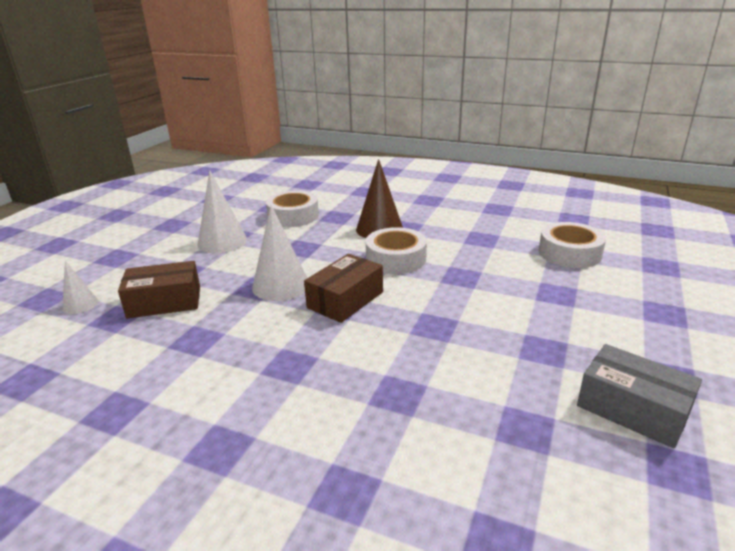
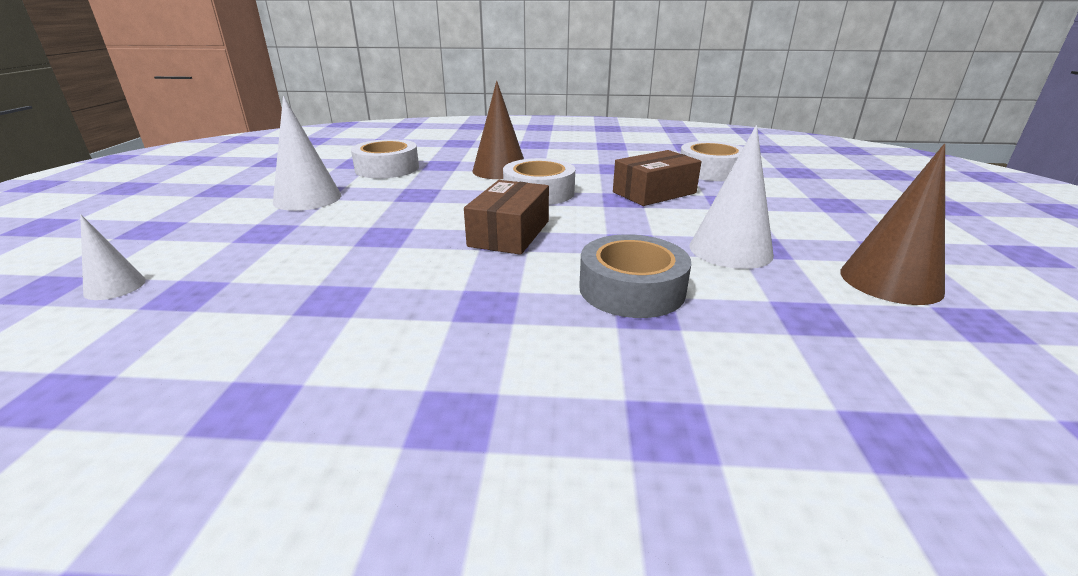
camera: 20 degrees left, 0 degrees up
(164, 302) = (258, 266): brown box -> brown box (654, 192)
(281, 285) = (417, 230): white cone -> white cone (730, 250)
(401, 372) = (631, 289): none -> grey tape
(632, 409) = (890, 281): grey box -> brown cone

